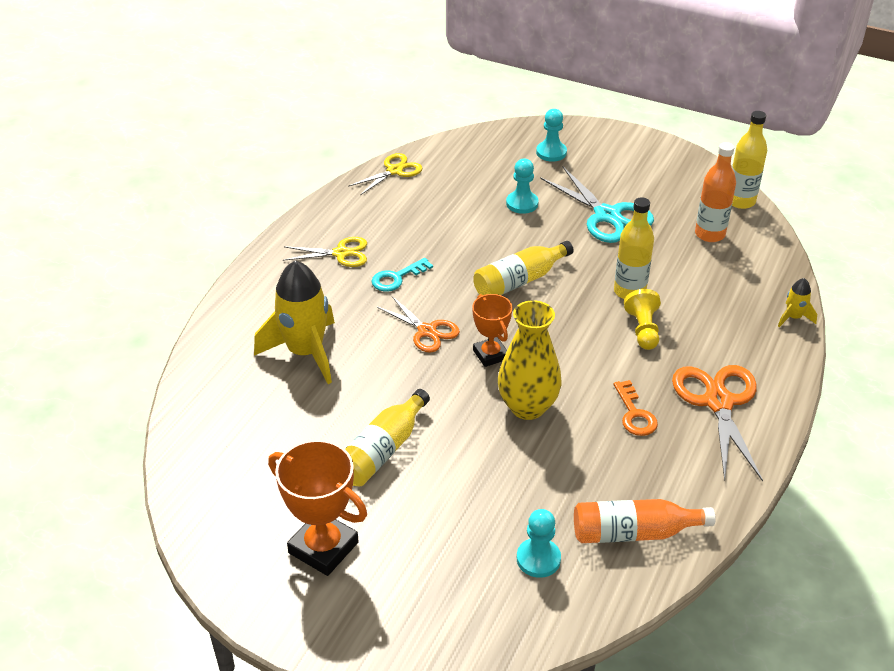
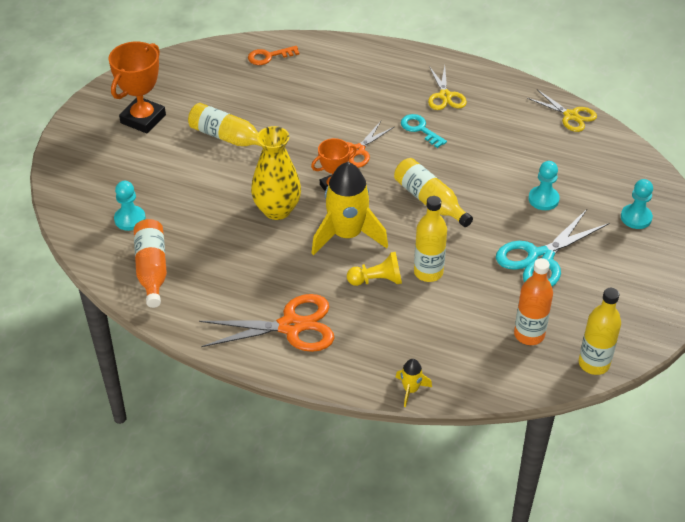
camera: 85 degrees right, 5 degrees up
(305, 352) = (325, 90): yellow rocket -> yellow rocket (347, 235)
(634, 414) = (273, 272): orange key -> orange key (269, 56)

